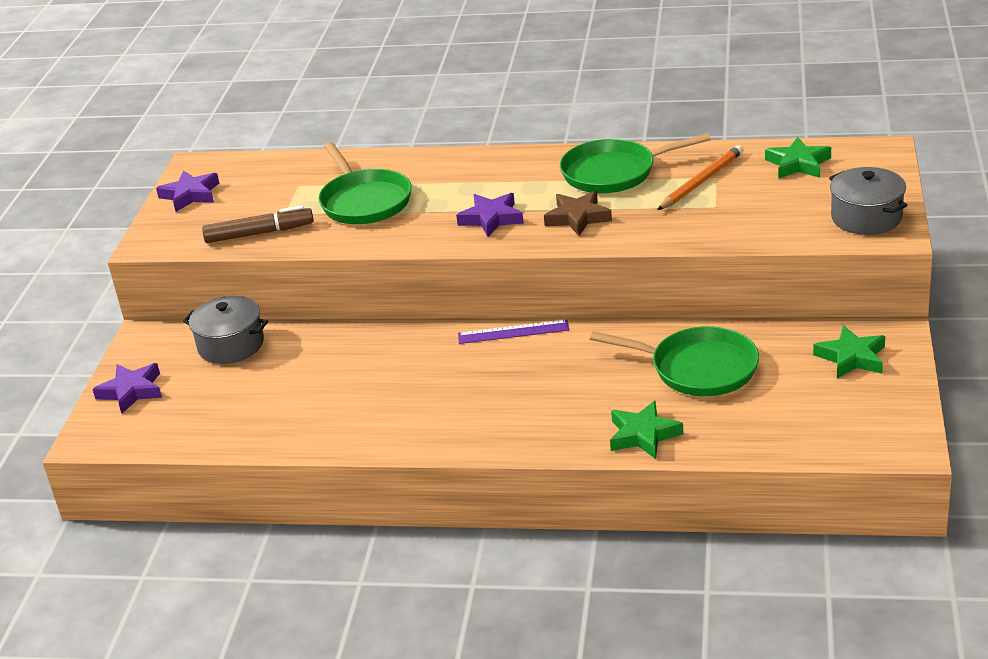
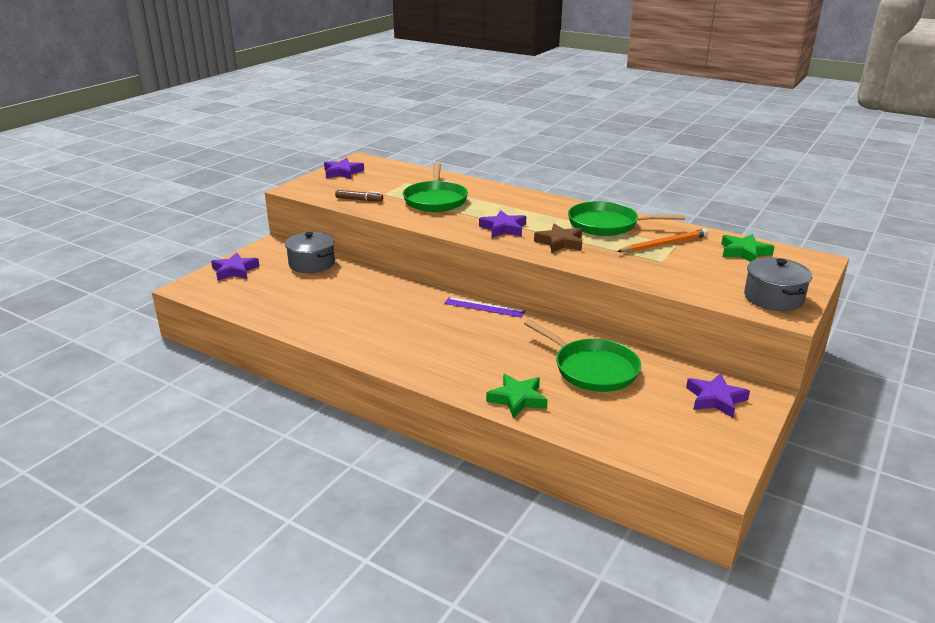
camera: 20 degrees right, 5 degrees down
(259, 233) = (359, 200): brown marker -> brown marker, size x0.66
(851, 358) = (715, 399): green star -> purple star

